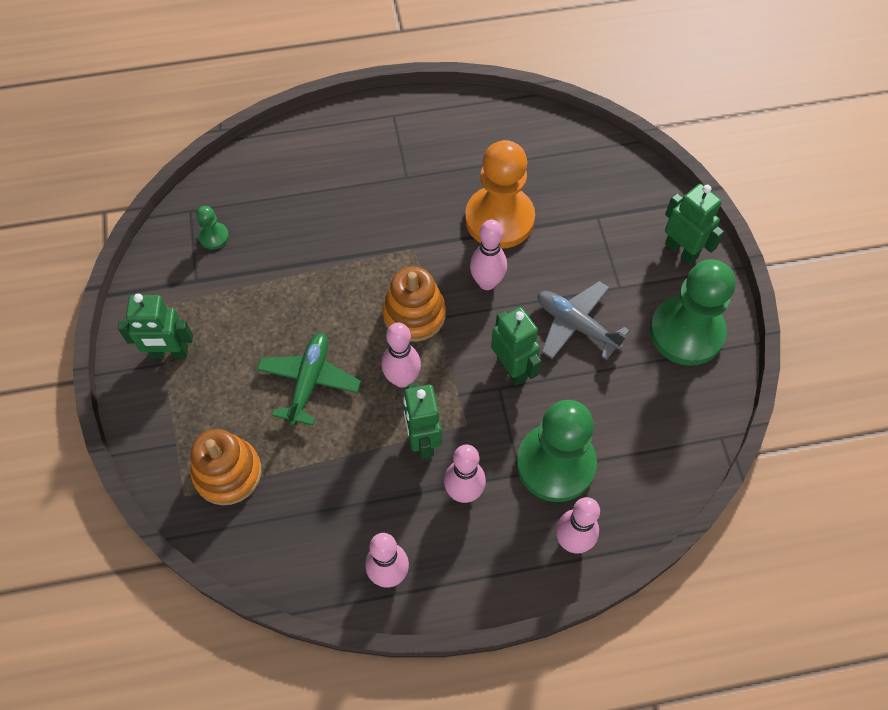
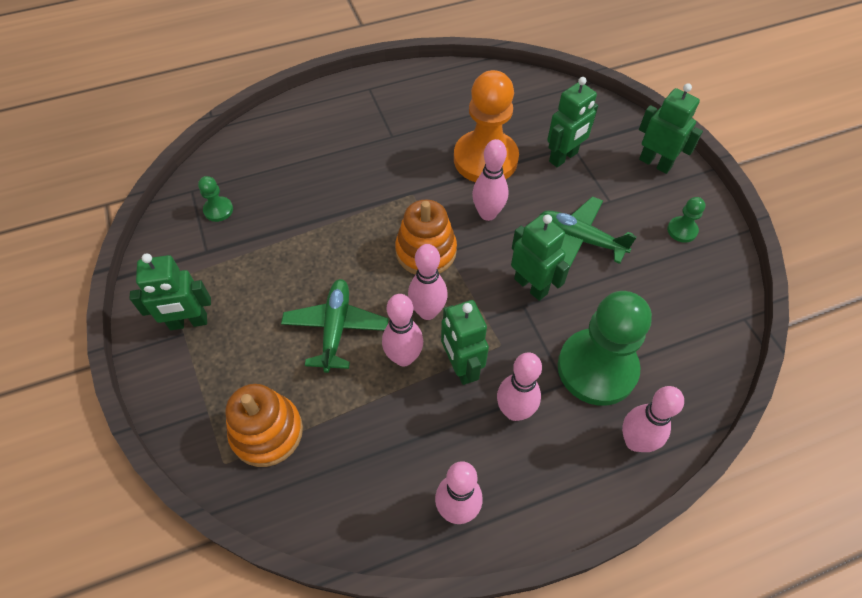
camera: 10 degrees left, 5 degrees down
(369, 422) = (403, 357): none -> pink bowling pin
(576, 325) = (580, 239): grey plane -> green plane
(584, 229) = (563, 157): none -> green robot
(686, 332) = (682, 230): green pawn -> green pawn, size x0.42

